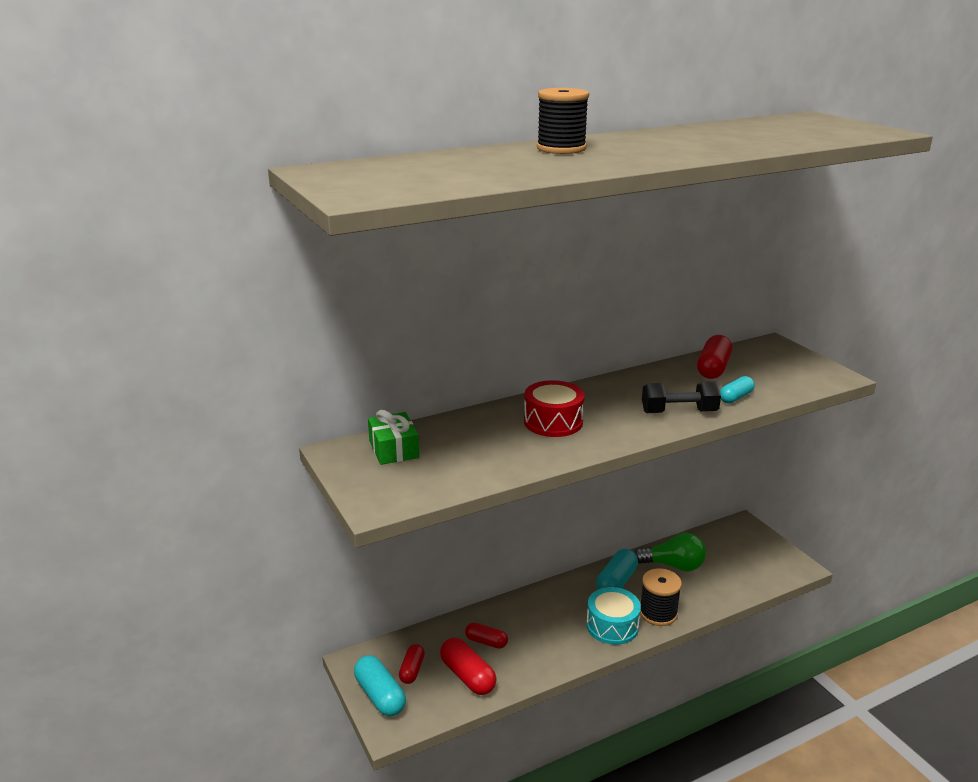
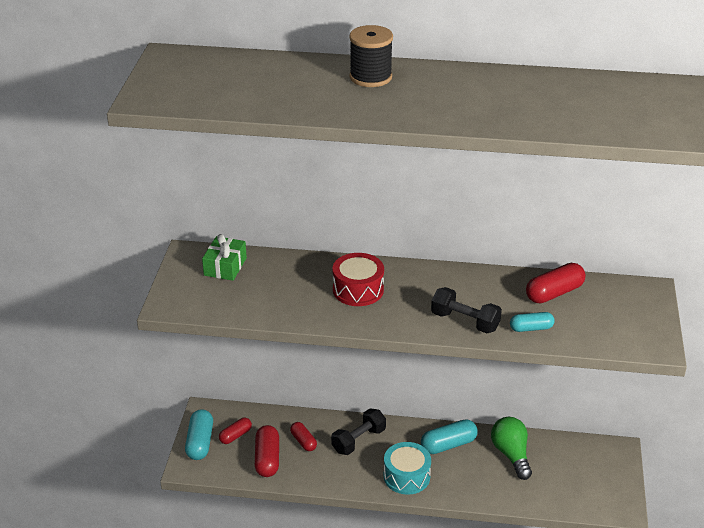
camera: 35 degrees right, 10 degrees up
(536, 615) = (358, 440): none -> black dumbbell
(658, 613) = (453, 485): black spool -> none
(673, 565) = (511, 454): green light bulb -> green light bulb turned 150 degrees counterclockwise

